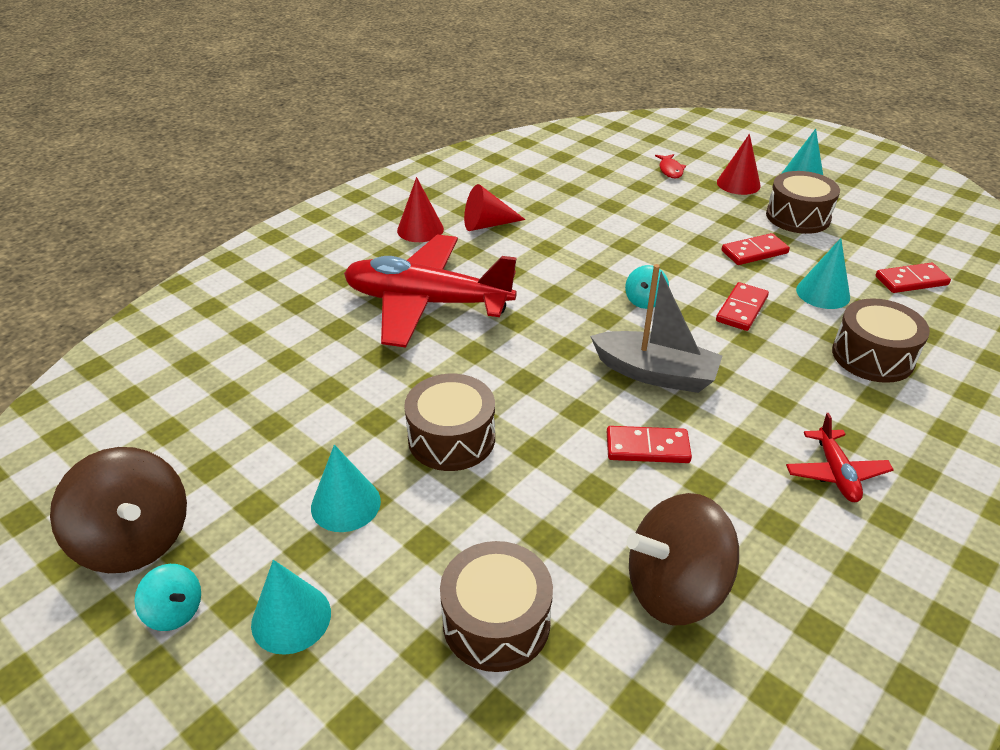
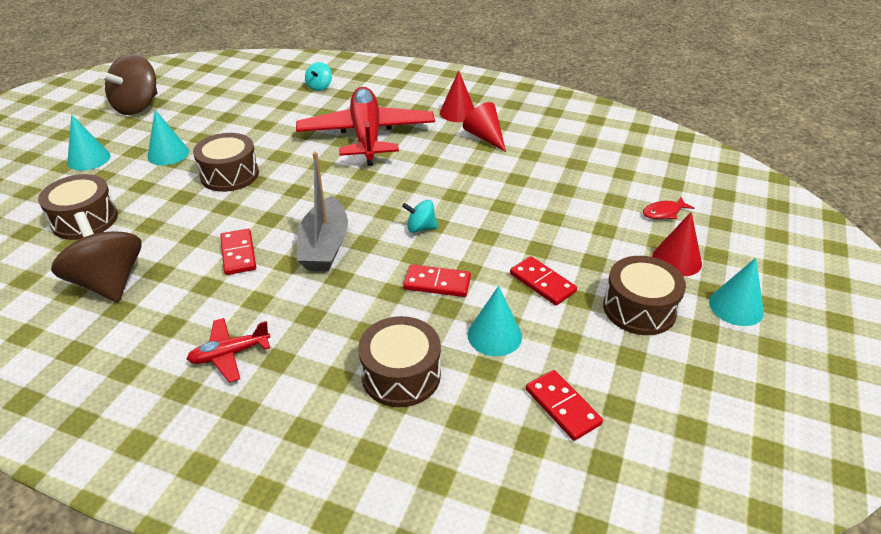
camera: 70 degrees right, 0 degrees up
(175, 611) = (94, 129): turquoise spinning top -> turquoise spinning top (319, 87)

